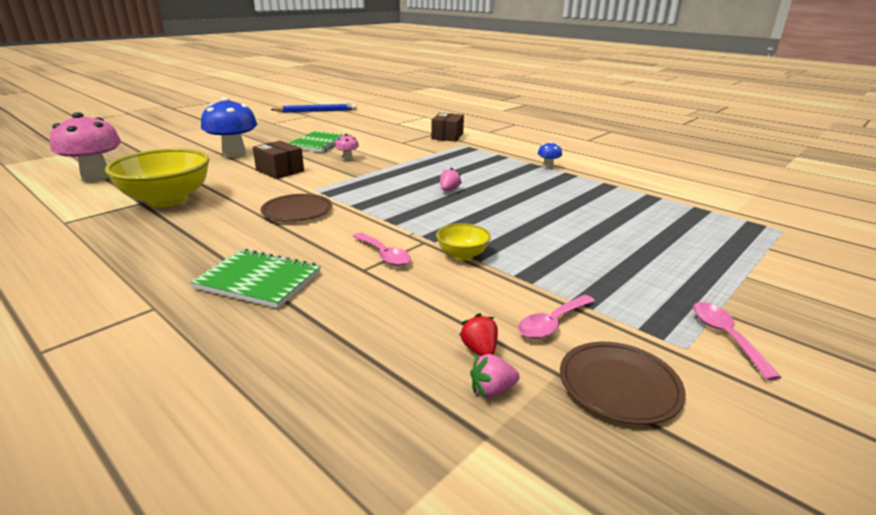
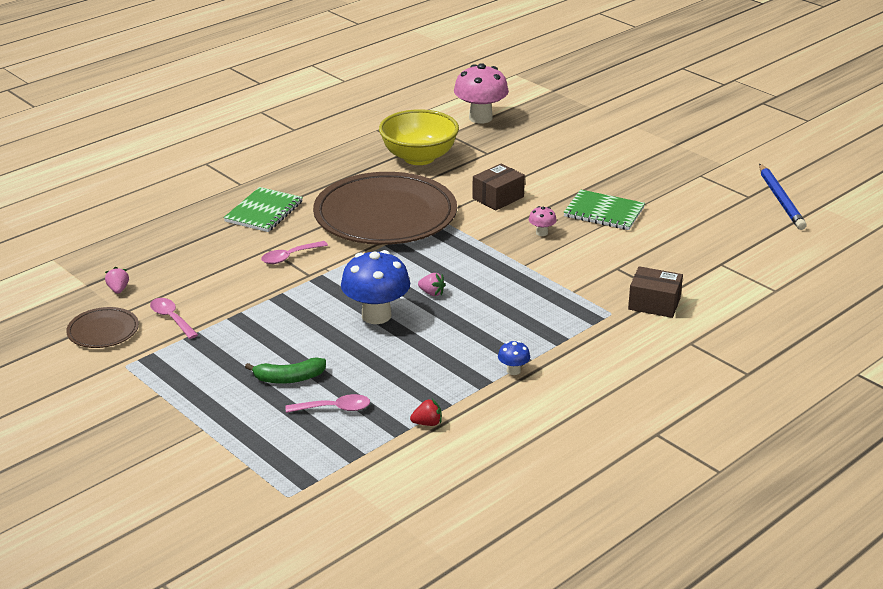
camera: 95 degrees right, 5 degrees up
(234, 154) = (555, 168): blue mushroom -> blue mushroom (376, 315)
(297, 211) = (385, 215): brown plate -> brown plate, size x2.30
(462, 255) = (280, 291): yellow bowl -> none
(479, 350) = (155, 288): red strawberry -> red strawberry (427, 423)
(622, 239) = (289, 378): none -> green banana
(725, 337) = (129, 386): pink spoon -> pink spoon (334, 408)

